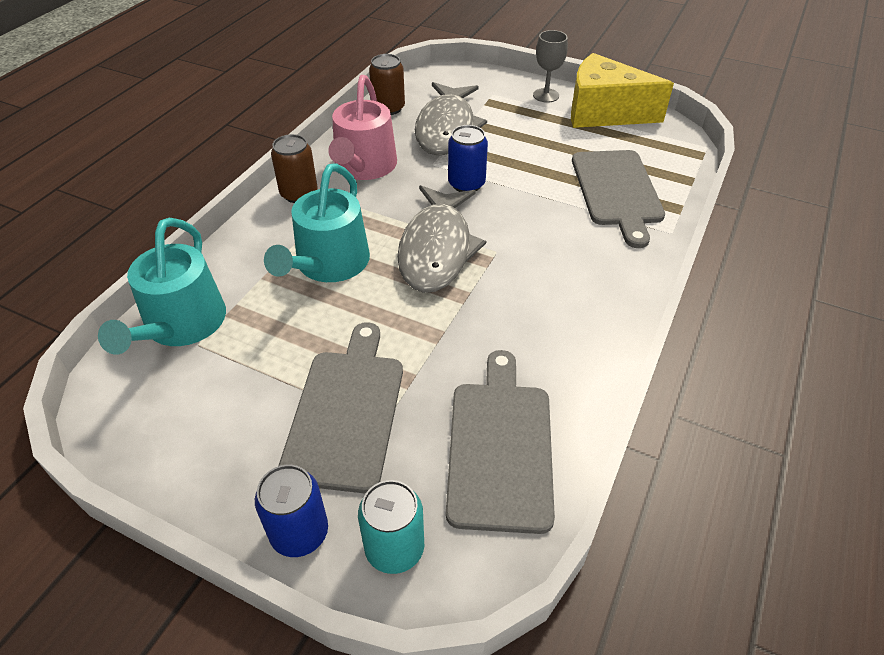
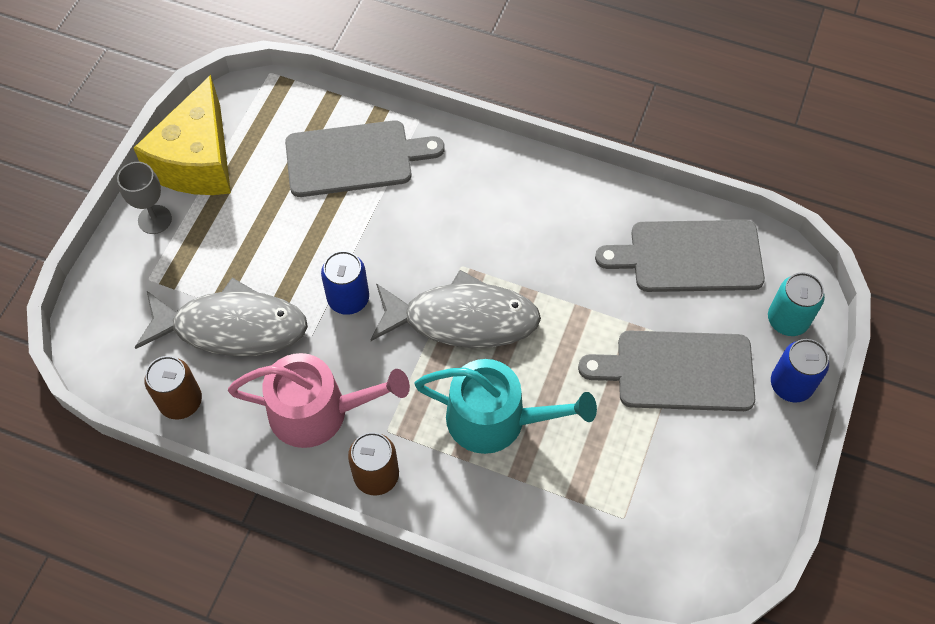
camera: 95 degrees left, 15 degrees up
(181, 325) = (601, 542): turquoise watering can -> none

